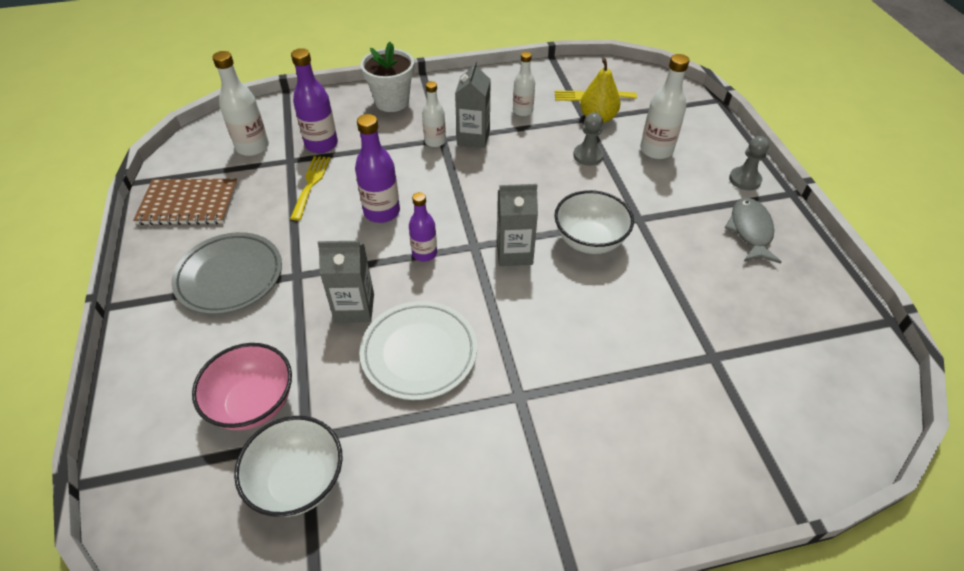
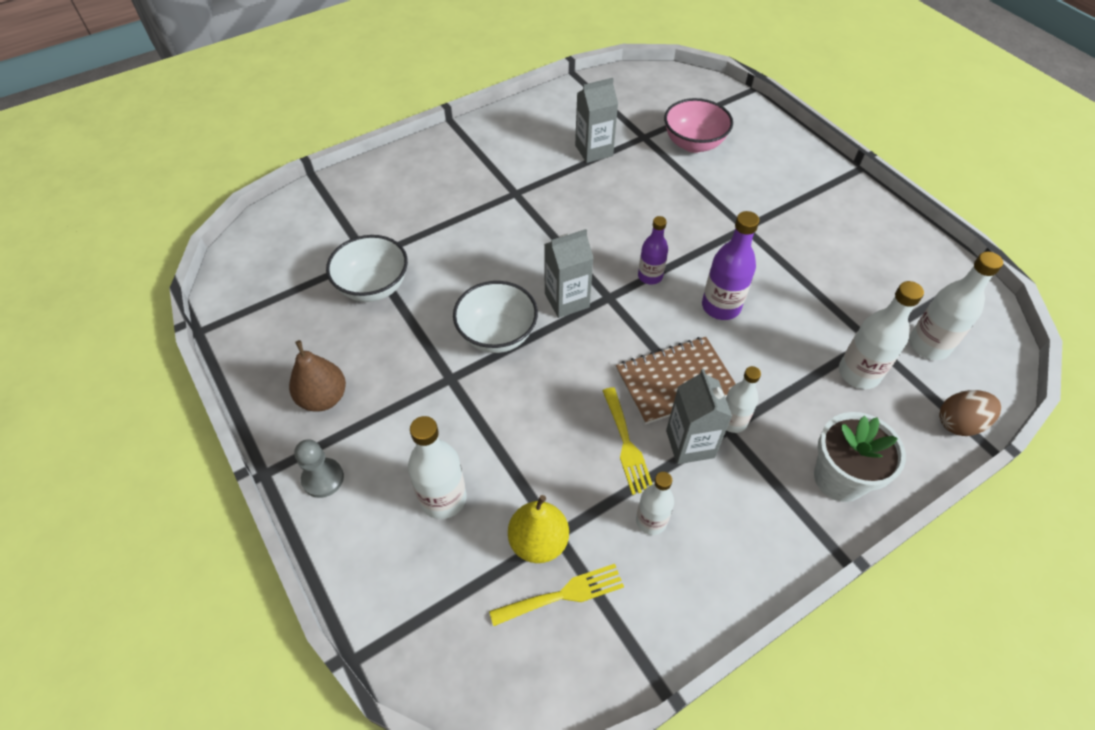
camera: 160 degrees right, 5 degrees up
(188, 204) = (908, 261): brown notebook -> brown notebook (675, 381)
(230, 276) = (797, 211): grey plate -> none
(288, 106) = (959, 423): none -> brown egg
(298, 482) = (631, 118): white bowl -> white bowl (373, 287)
(311, 184) = (818, 317): yellow fork -> yellow fork (626, 444)
(321, 144) = (859, 373): purple bottle -> white bottle
(354, 308) = (675, 216): grey carton -> grey carton (594, 150)
(419, 353) = (603, 199): white plate -> none
(588, 156) = (532, 458): grey pawn -> none
(750, 231) = (323, 398): grey fish -> brown pear

